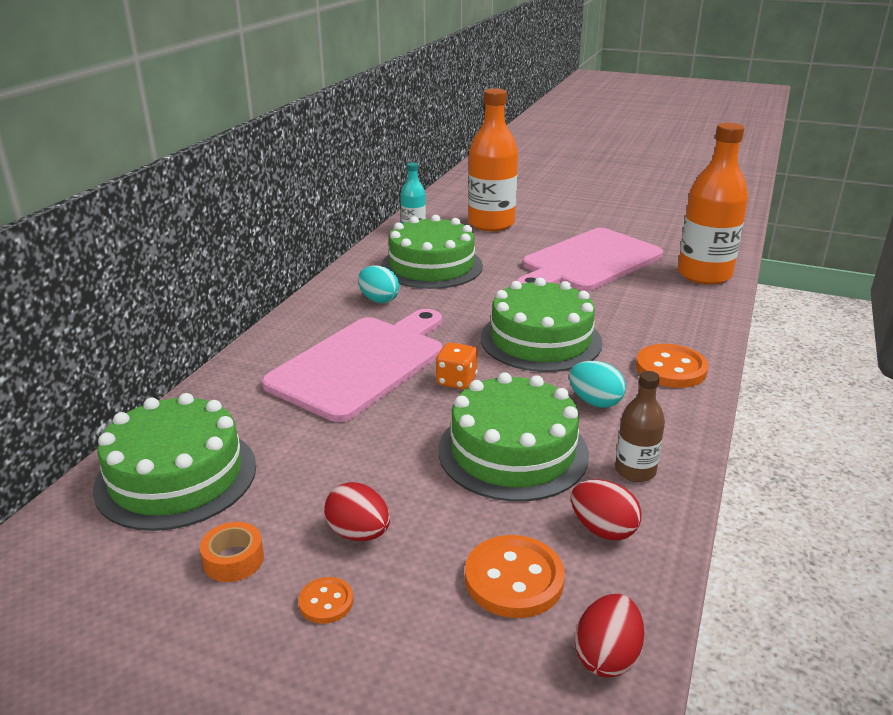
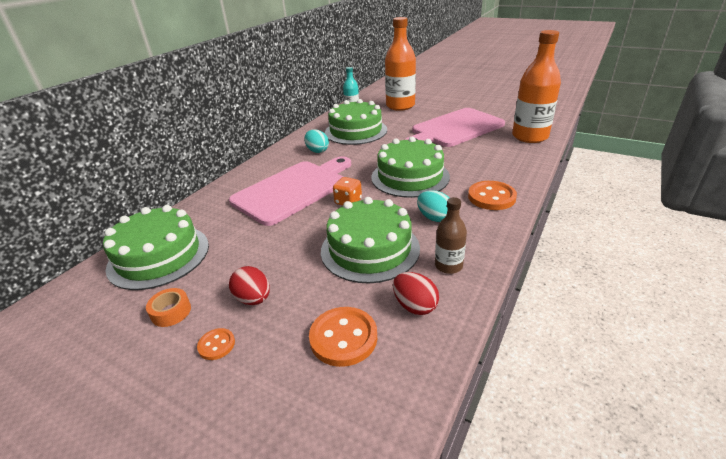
camera: 10 degrees right, 5 degrees up
(607, 656) = (391, 401): red egg -> none

